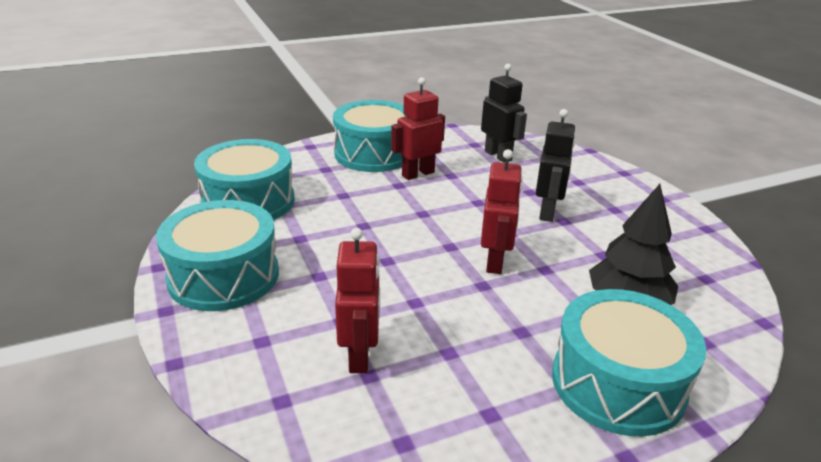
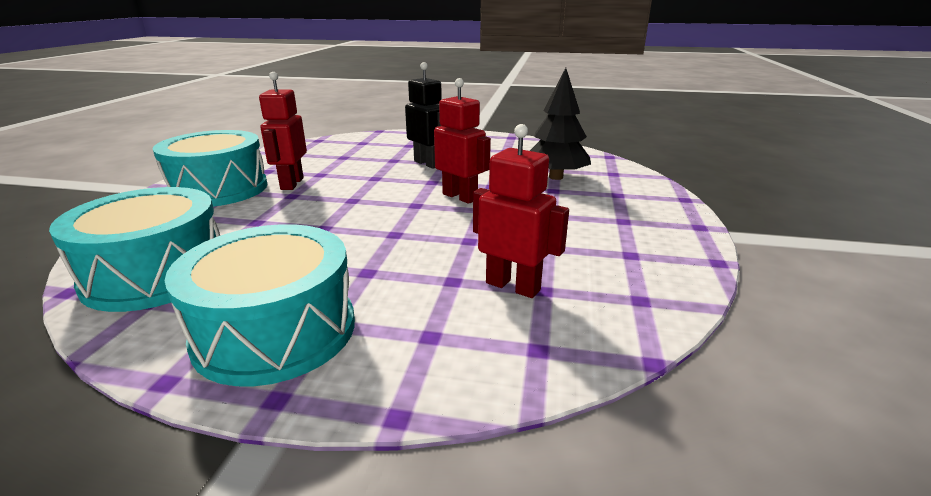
camera: 55 degrees left, 5 degrees down
(498, 155) = (328, 153): black robot -> none
(617, 383) = (630, 206): turquoise drum -> none

